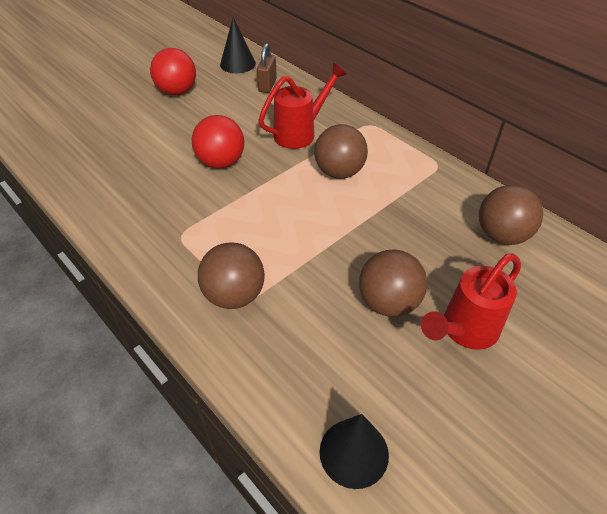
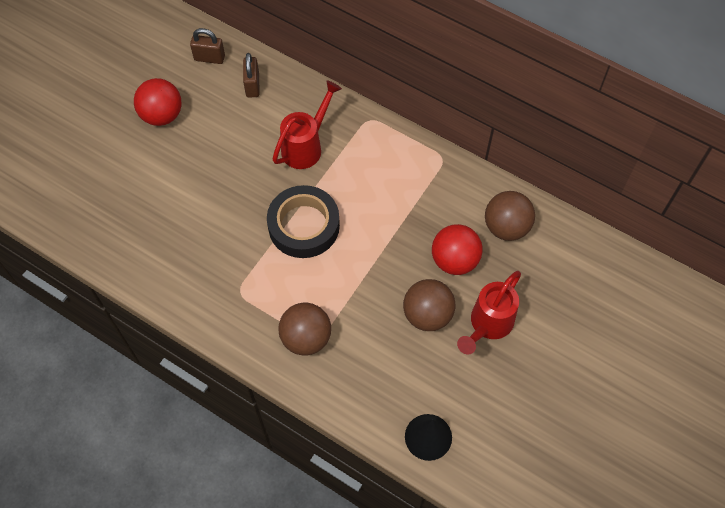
camera: 15 degrees left, 15 degrees up
(221, 162) = (243, 201): red ball -> red ball (454, 260)
(237, 64) = (209, 58): black cone -> brown padlock
(273, 192) = (304, 226): none -> black tape
(339, 172) = (356, 188): brown ball -> none

